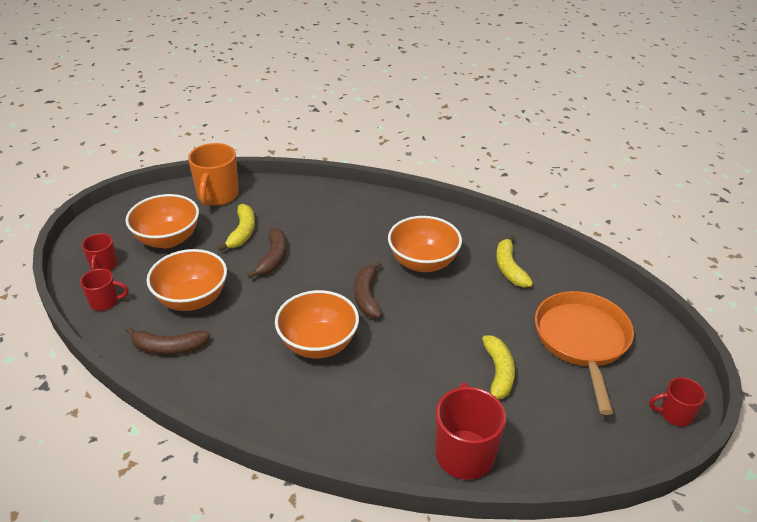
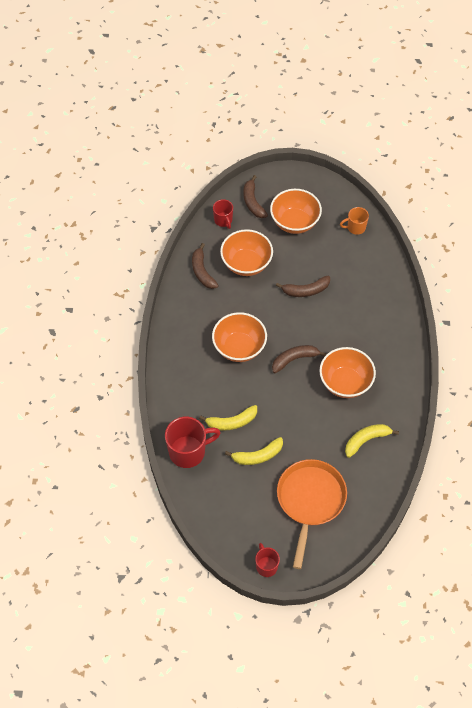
camera: 70 degrees right, 20 degrees up
(103, 266) = (253, 202): red mug -> brown banana
(217, 196) = (355, 227): orange mug -> orange mug, size x0.57
(242, 232) = (323, 261): yellow banana -> yellow banana (232, 422)
(582, 341) = (310, 501): orange pan -> orange pan turned 60 degrees counterclockwise

